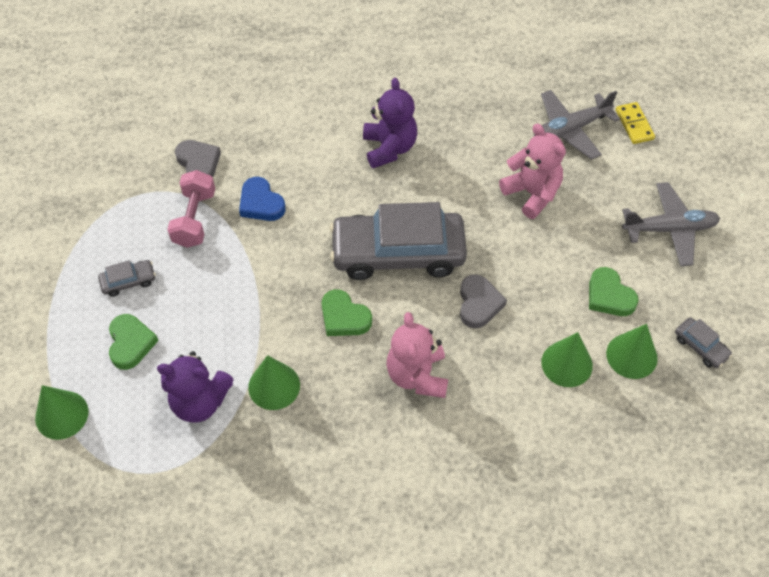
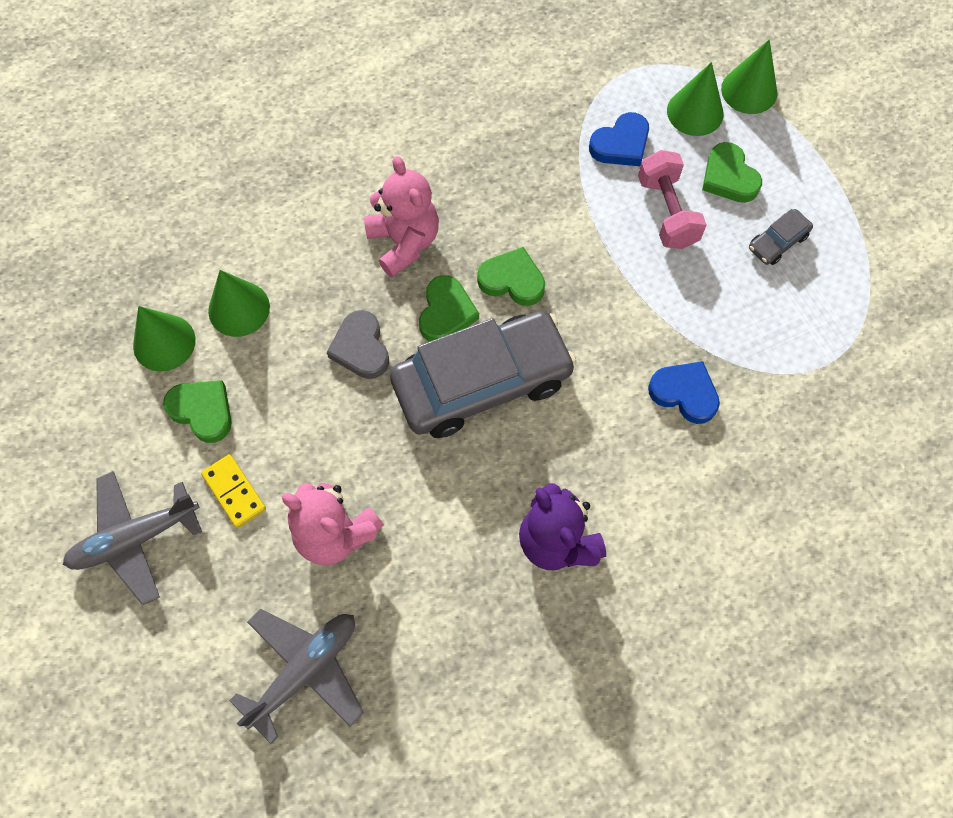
camera: 160 degrees right, 10 degrees up
(195, 219) = (752, 344): pink dumbbell -> pink dumbbell (667, 212)
(198, 163) = (797, 425): grey heart -> none
(199, 401) = (621, 144): purple teddy bear -> blue heart
(274, 386) = (553, 183): green cone -> green cone (695, 112)
(405, 309) = (446, 313): none -> green heart
(634, 124) = (208, 716): yellow domino -> yellow domino (234, 492)
(700, 346) = (81, 380): grey car -> none

